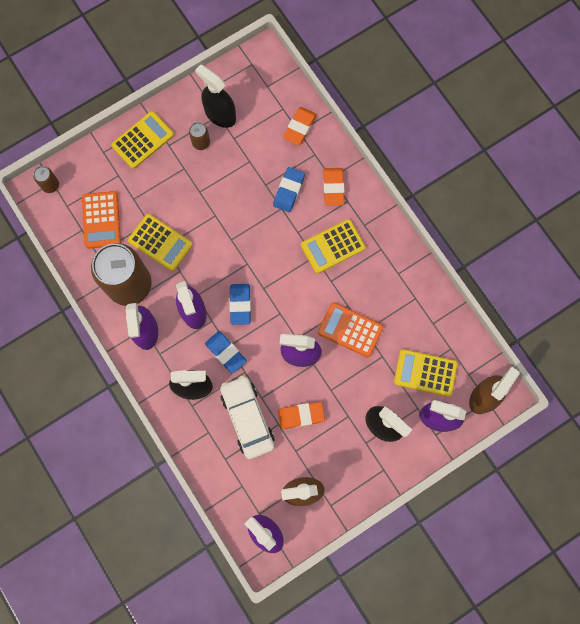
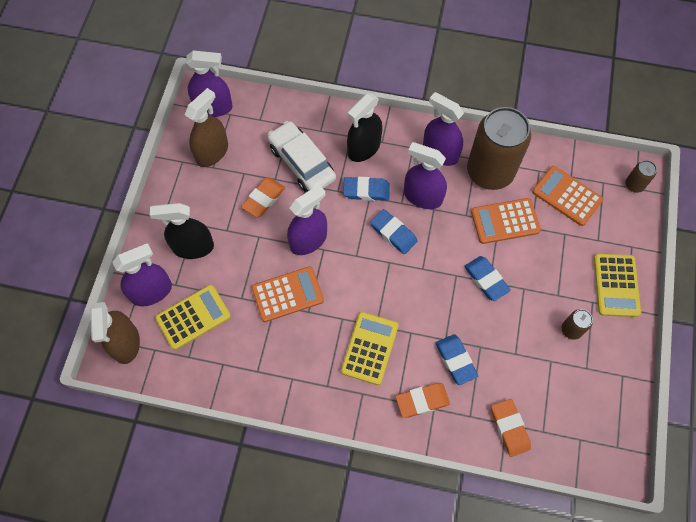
camera: 135 degrees right, 10 degrees down
(160, 243) = (505, 221): yellow calculator -> orange calculator
(216, 218) = (486, 279): none -> blue eraser
(220, 114) = (586, 370): black spray bottle -> none
(247, 418) = (302, 163): white car -> white car turned 150 degrees counterclockwise
(333, 187) = (422, 401): orange eraser -> orange eraser turned 60 degrees counterclockwise

